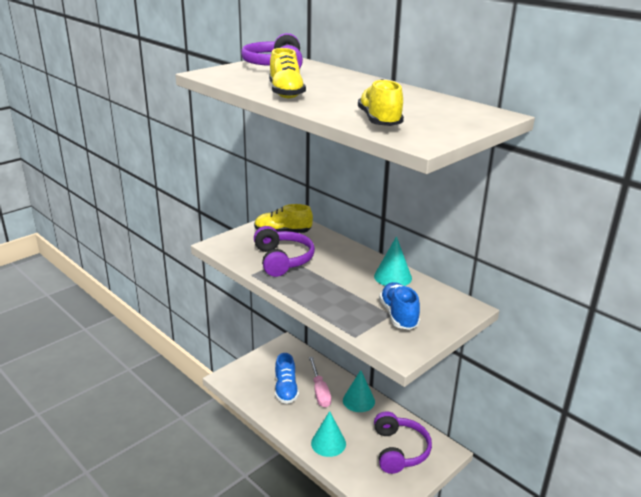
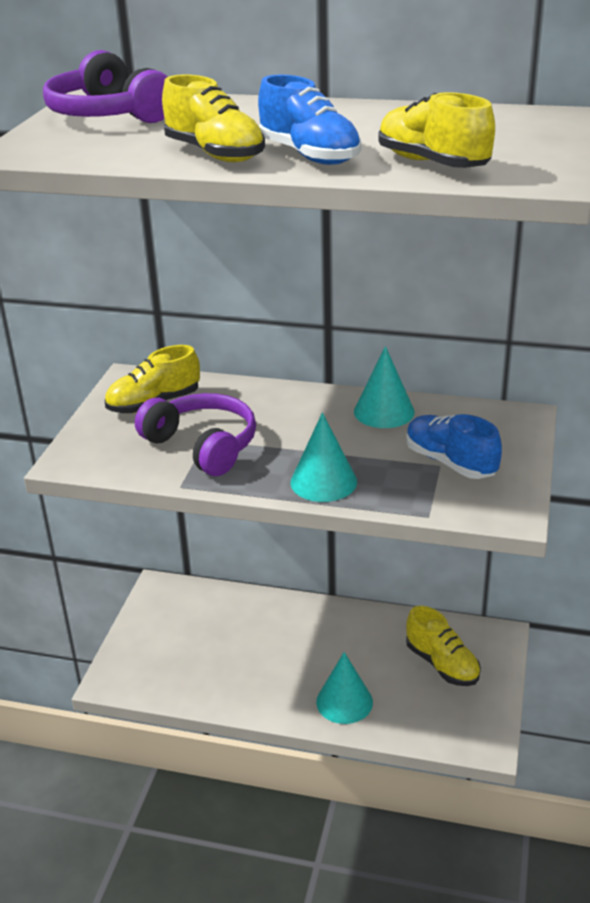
camera: 30 degrees left, 5 degrees up
(286, 389) = (218, 655): blue shoe -> blue shoe (309, 156)
(319, 391) = (269, 635): pink screwdriver -> none
(358, 400) = (334, 623): turquoise cone -> turquoise cone (323, 482)
(399, 450) = (442, 664): purple headphones -> yellow shoe

